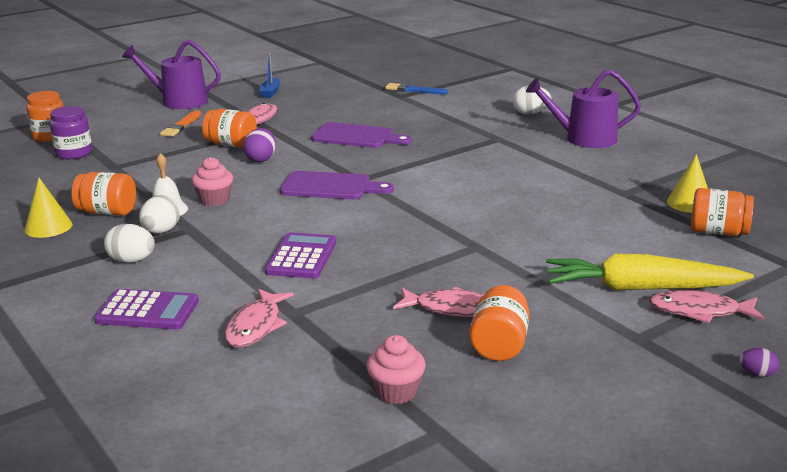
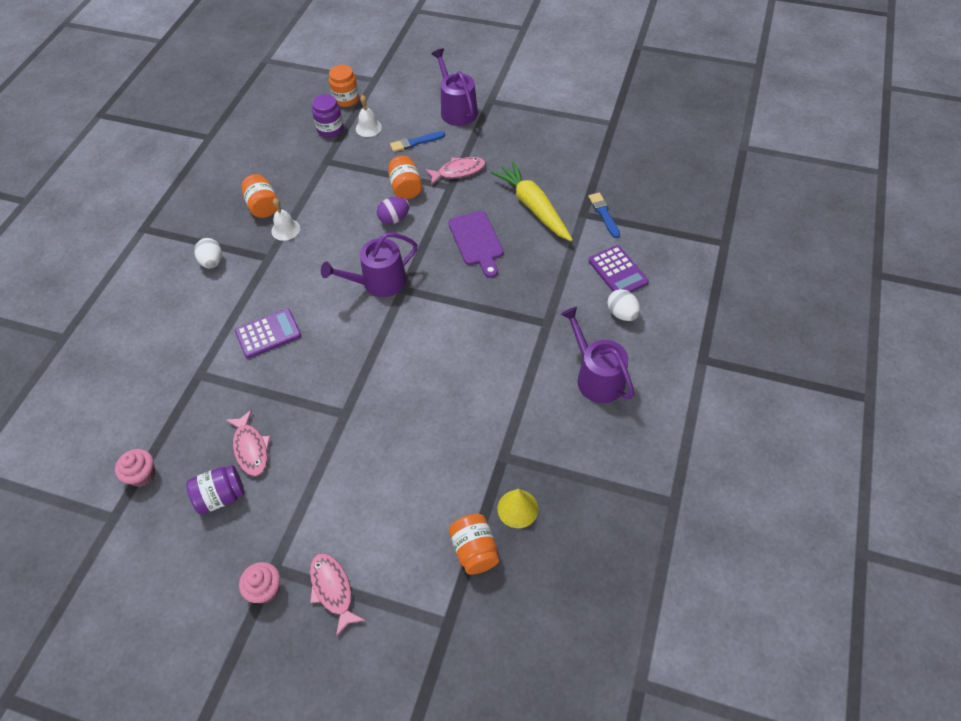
camera: 55 degrees right, 30 degrees up
(48, 227) = (227, 197): yellow cone -> none
(114, 138) = (368, 128): none -> white bell
(147, 311) = (162, 310): purple calculator -> purple calculator (617, 271)
(161, 231) = (256, 248): white egg -> none
(181, 126) = (415, 142): orange brush -> blue brush
(214, 200) = (315, 240): pink cupcake -> pink cupcake (265, 589)
(256, 326) = (174, 368): pink fish -> none
(270, 92) = (518, 141): blue boat -> none
(330, 187) = (379, 282): purple cutting board -> purple watering can
(499, 345) = (221, 496): orange jar -> purple jar
(641, 288) = (345, 539): yellow carrot -> yellow carrot (533, 207)
(757, 374) = (265, 657): purple egg -> none

